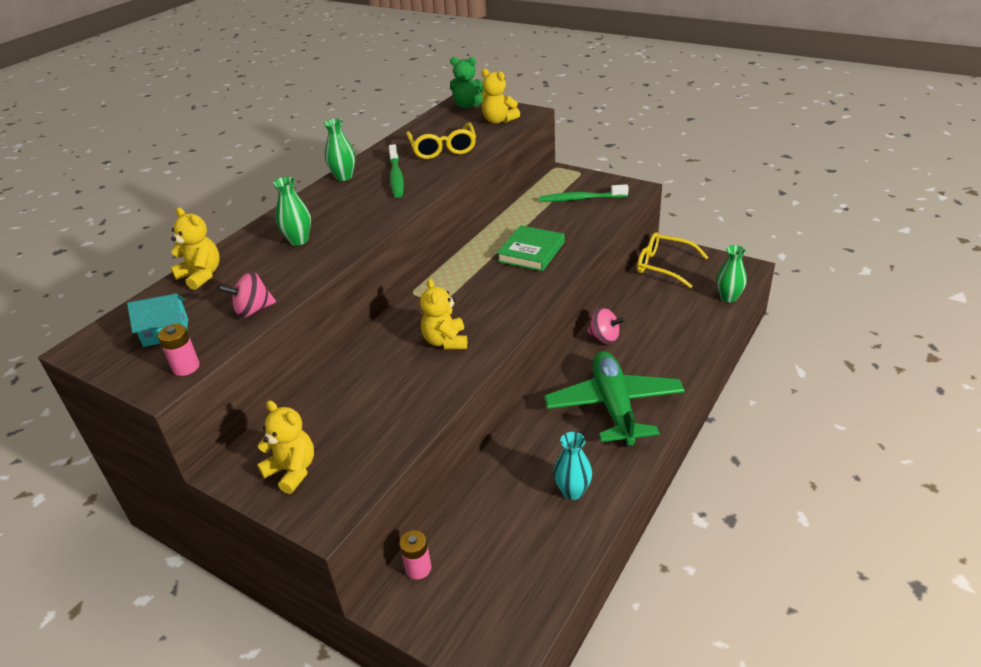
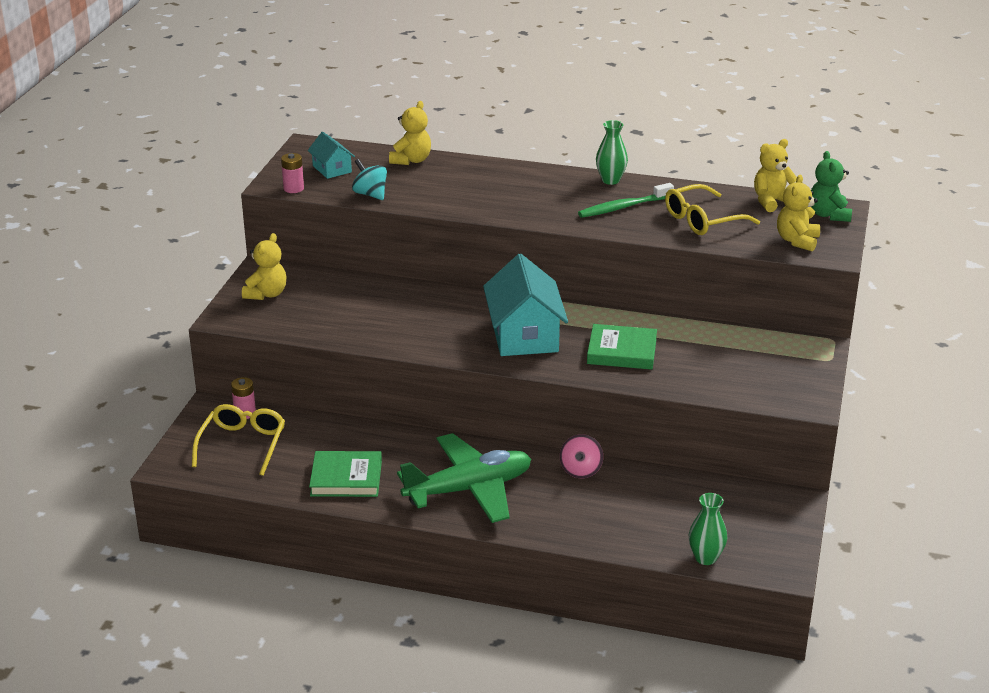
camera: 70 degrees right, 5 degrees down
(253, 310) = (370, 194): pink spinning top -> turquoise spinning top
(298, 240) = (481, 187): green vase -> none
(445, 341) = (446, 329): yellow teddy bear -> yellow teddy bear (772, 202)
(481, 297) = (524, 335): none -> turquoise house
(572, 491) = (346, 478): turquoise vase -> green book
(581, 199) = (759, 368): green toothbrush -> none
(664, 266) = (751, 501): yellow glasses -> yellow glasses (242, 445)

